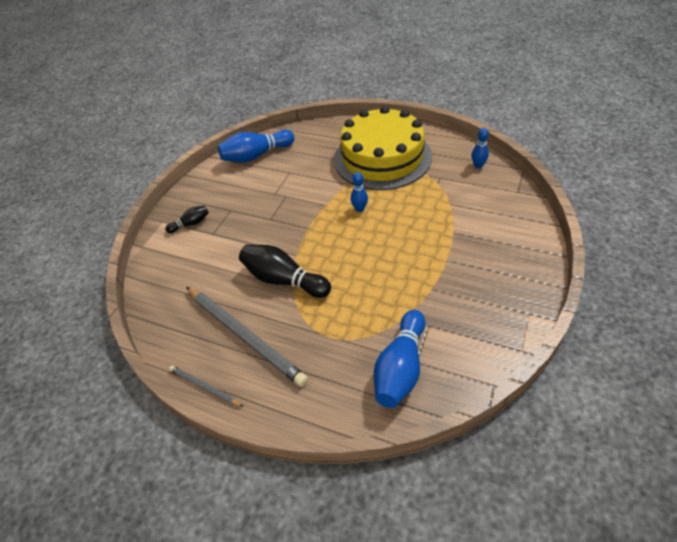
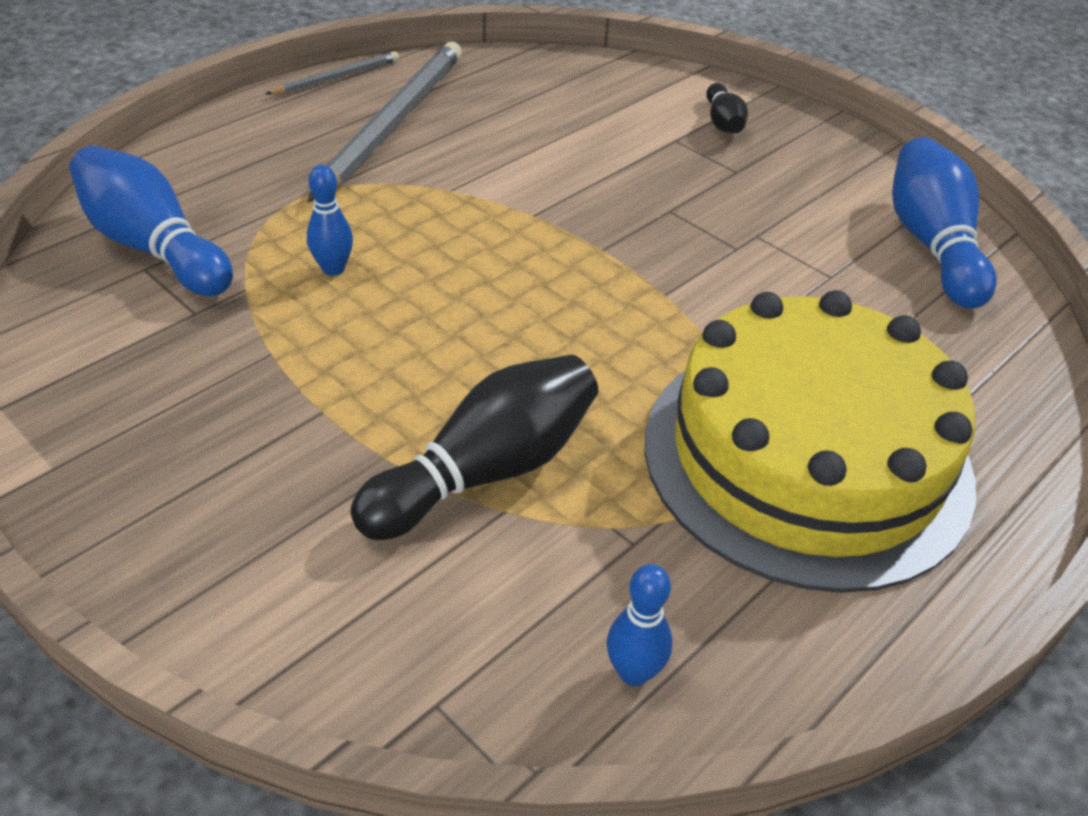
camera: 105 degrees right, 5 degrees down
(245, 336) = (392, 123): grey pencil -> grey pencil turned 135 degrees clockwise
(284, 280) = (478, 185): black bowling pin -> black bowling pin (487, 471)
(360, 209) = (608, 340): blue bowling pin -> blue bowling pin (333, 269)

